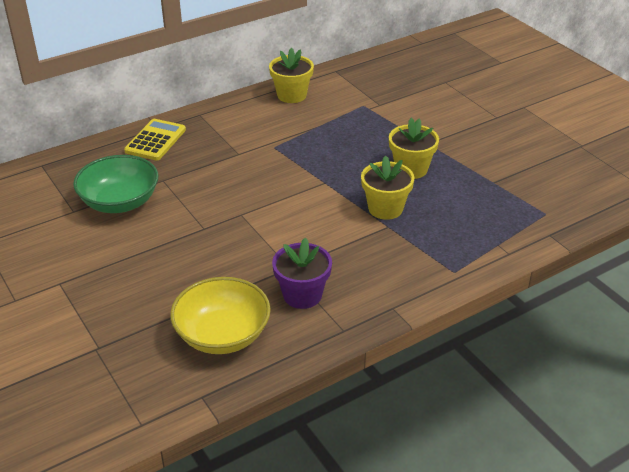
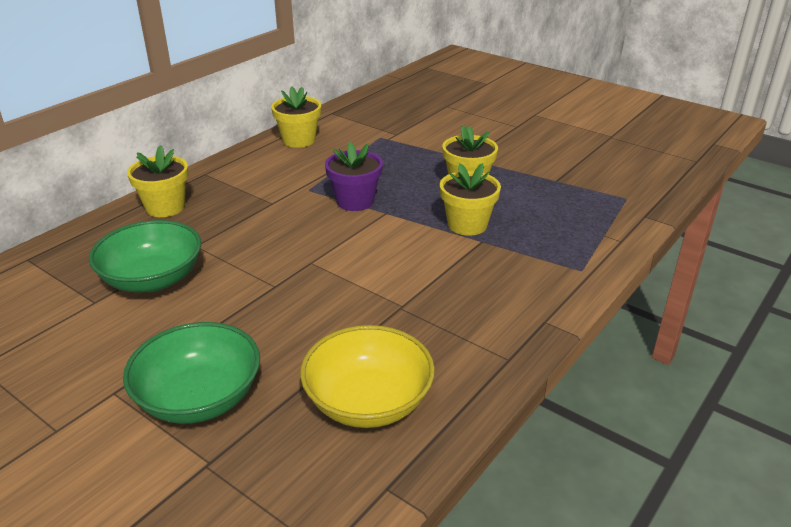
camera: 20 degrees left, 5 degrees down
(112, 302) = (199, 398): none -> green bowl
(155, 140) = (165, 207): yellow calculator -> yellow flower pot
(302, 295) = (436, 332): purple flower pot -> purple flower pot (355, 201)

